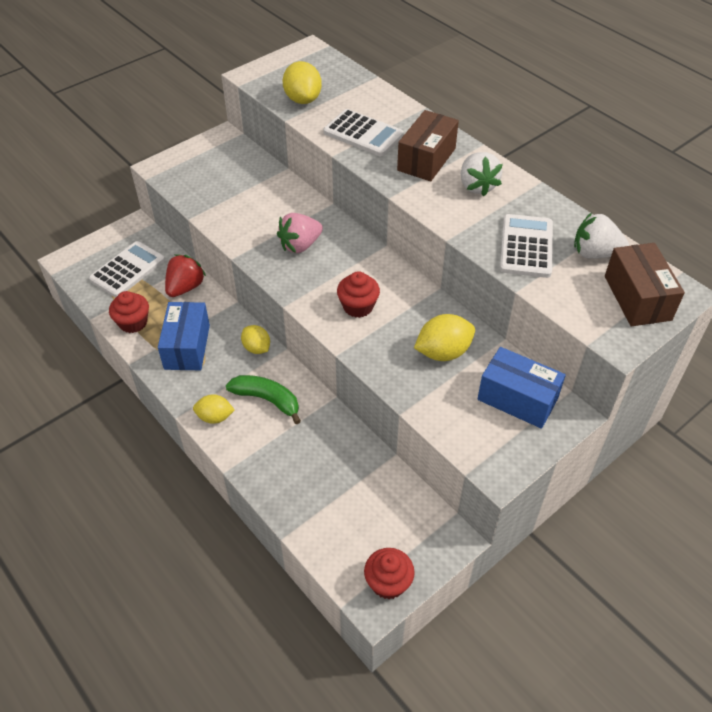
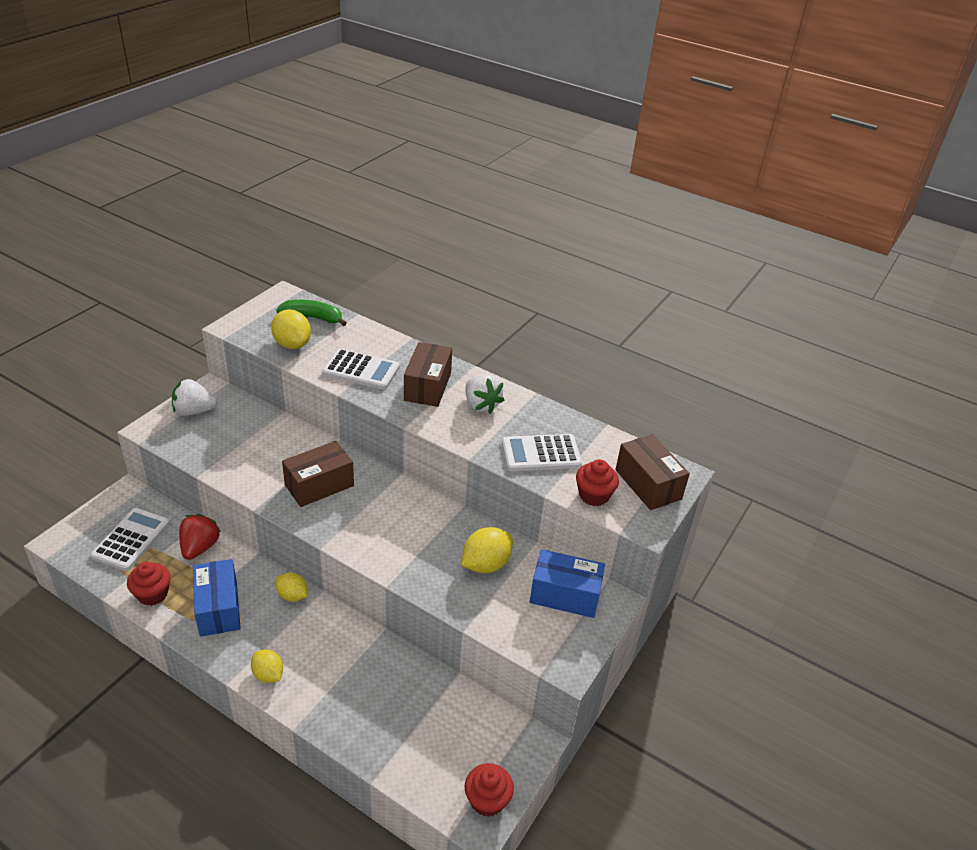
camera: 20 degrees left, 10 degrees down
(215, 417) = (268, 674): yellow lemon -> yellow lemon turned 60 degrees clockwise
(267, 400) = (317, 646): green banana -> green banana (313, 318)
(300, 245) = (319, 485): pink strawberry -> brown box
(358, 306) = (393, 535): red cupcake -> red cupcake (594, 495)
(526, 246) = (541, 454): white calculator -> white calculator turned 90 degrees counterclockwise
(595, 253) = (601, 450): white strawberry -> white strawberry (194, 411)

